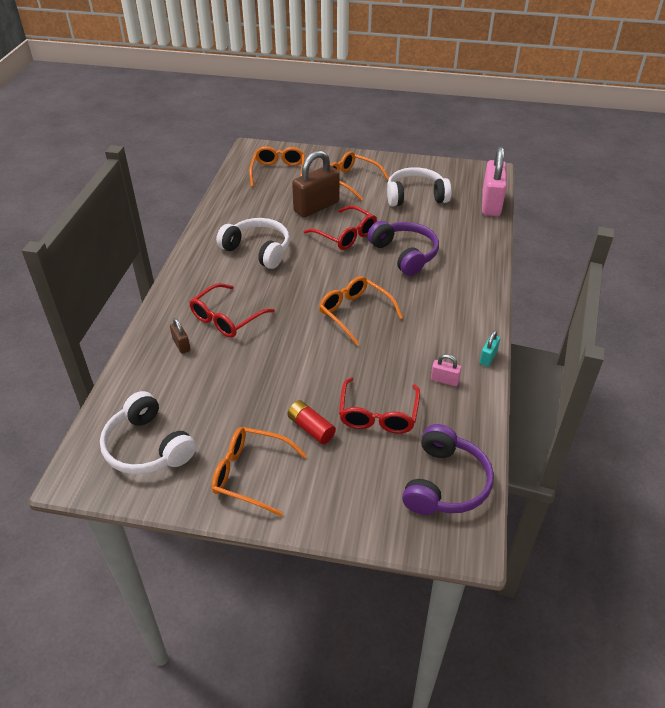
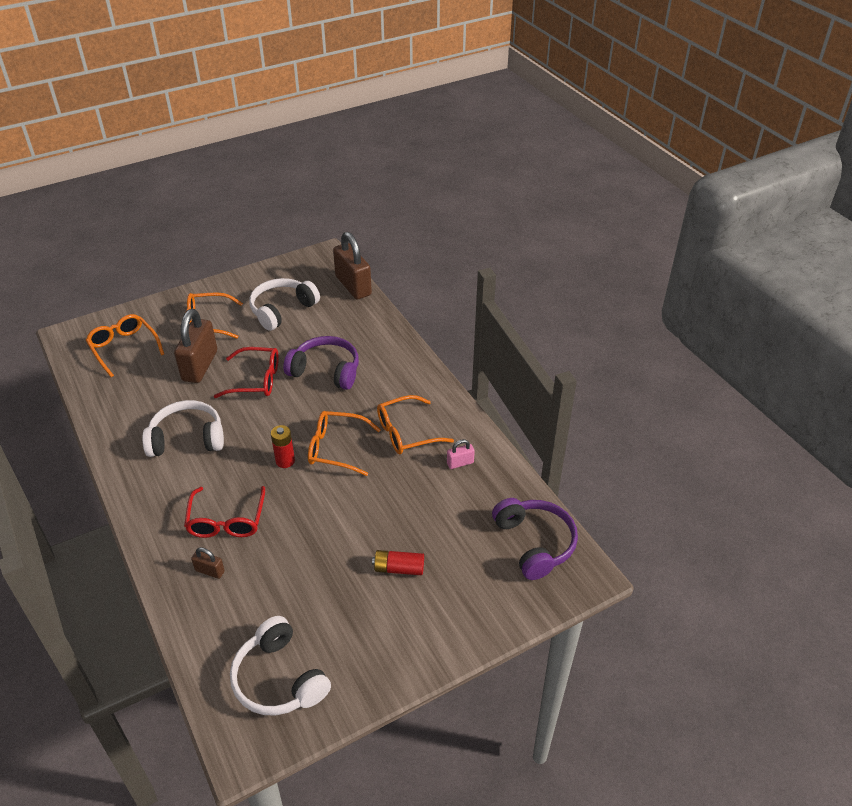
camera: 40 degrees left, 0 degrees up
(147, 447) = (279, 679): white headphones -> white headphones turned 45 degrees clockwise
(250, 474) = (389, 638): orange glasses -> orange glasses (406, 433)
(308, 301) = (285, 461): none -> red battery
(378, 414) = (438, 523): red glasses -> none
(488, 357) = (474, 425): turquoise padlock -> none
(491, 204) = (353, 286): pink padlock -> brown padlock

